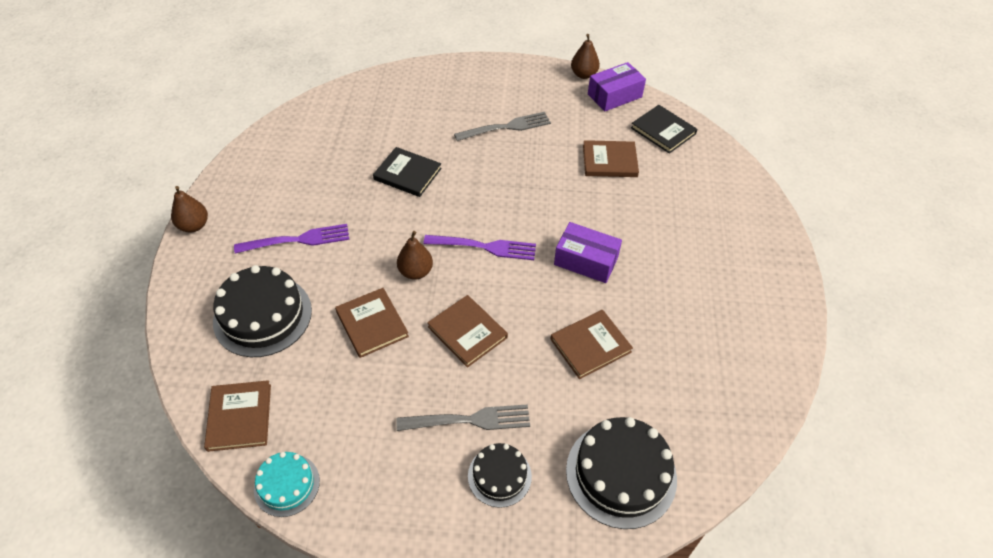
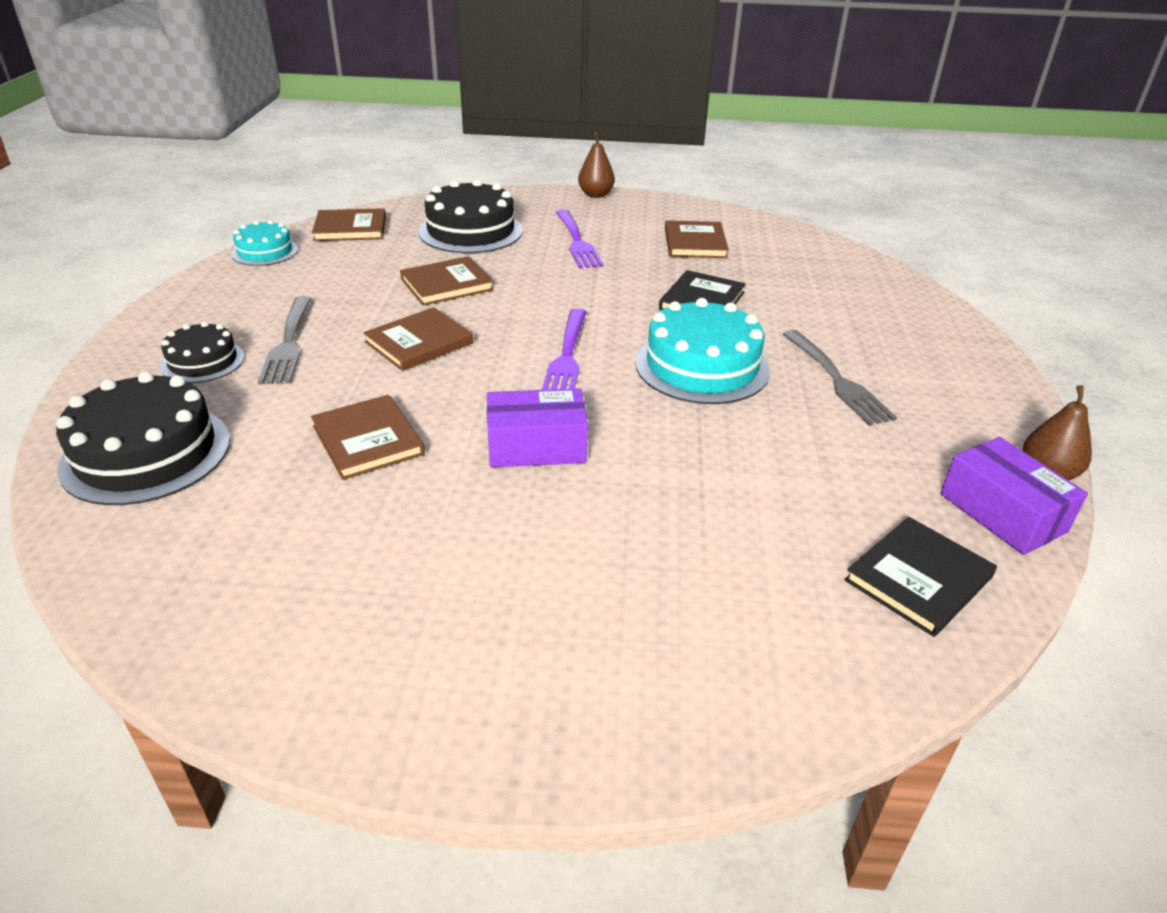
camera: 90 degrees right, 15 degrees down
(415, 272) = (524, 308): brown pear -> none
(494, 182) = (702, 366): none -> turquoise cake
(586, 261) = (536, 446): purple box -> purple box turned 60 degrees clockwise
(609, 161) = (790, 490): brown book -> brown book (695, 243)

